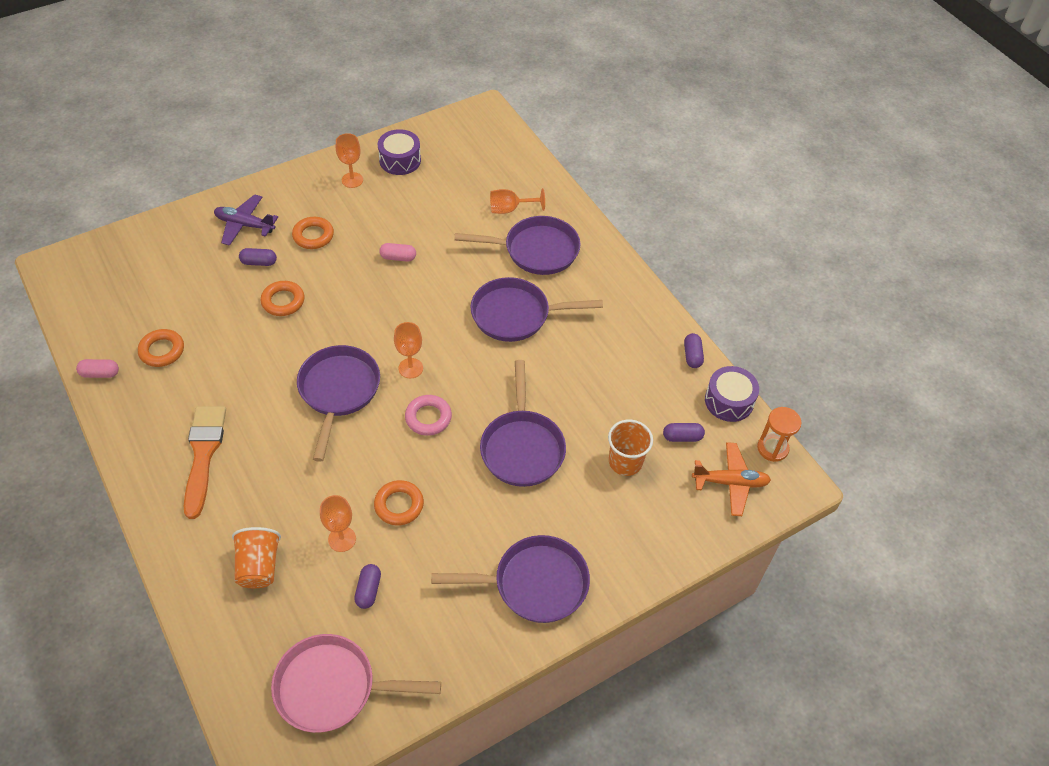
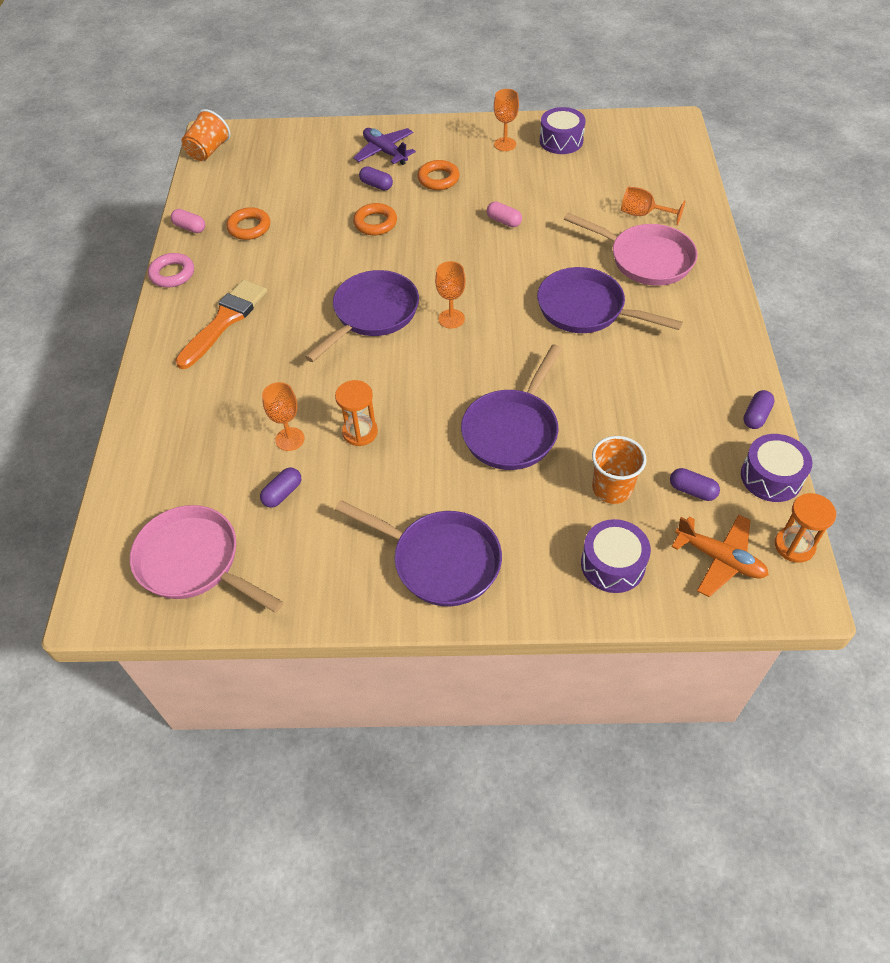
camera: 35 degrees right, 0 degrees up
(259, 566) = (205, 430): orange cup -> orange cup (208, 151)
(399, 505) = (360, 432): orange ring -> orange hourglass
(428, 418) = (439, 368): pink ring -> pink ring (172, 274)
(536, 250) = (646, 259): purple pan -> pink pan
(661, 523) = (612, 564): none -> purple drum

